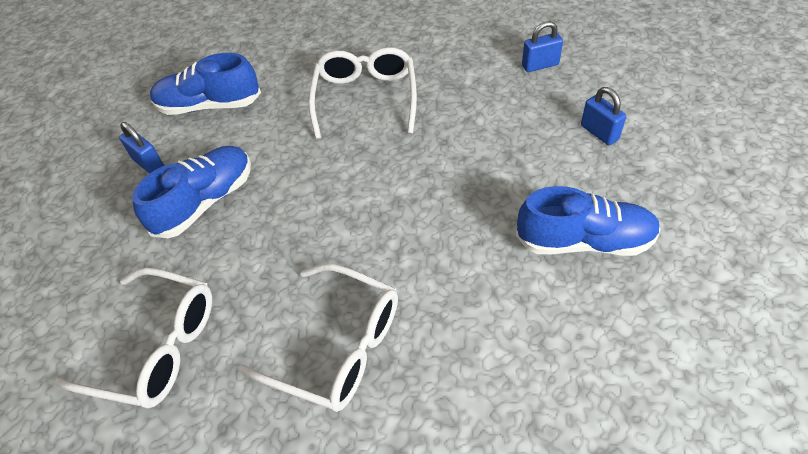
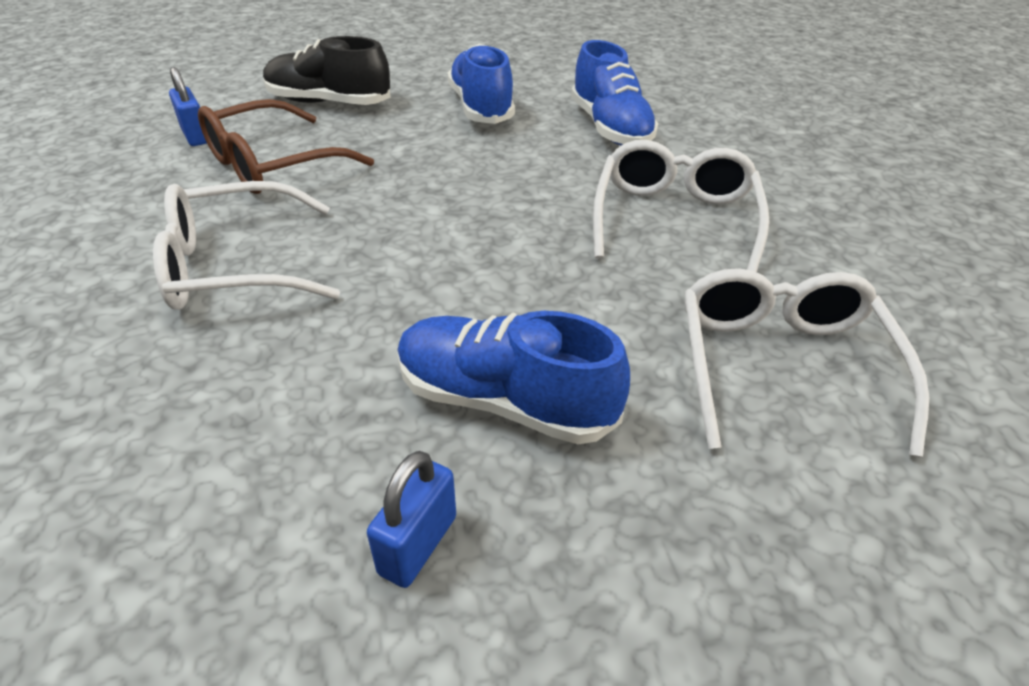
camera: 110 degrees left, 10 degrees down
(209, 105) = (212, 493): blue shoe -> blue shoe (610, 128)
(487, 105) = (272, 164): none -> brown glasses
(599, 132) = (329, 103): blue padlock -> black shoe

